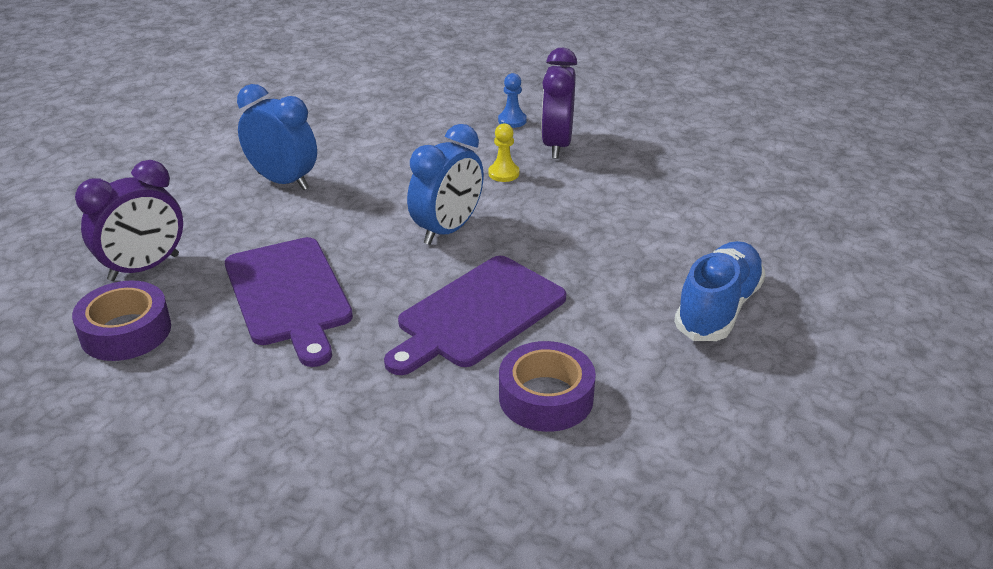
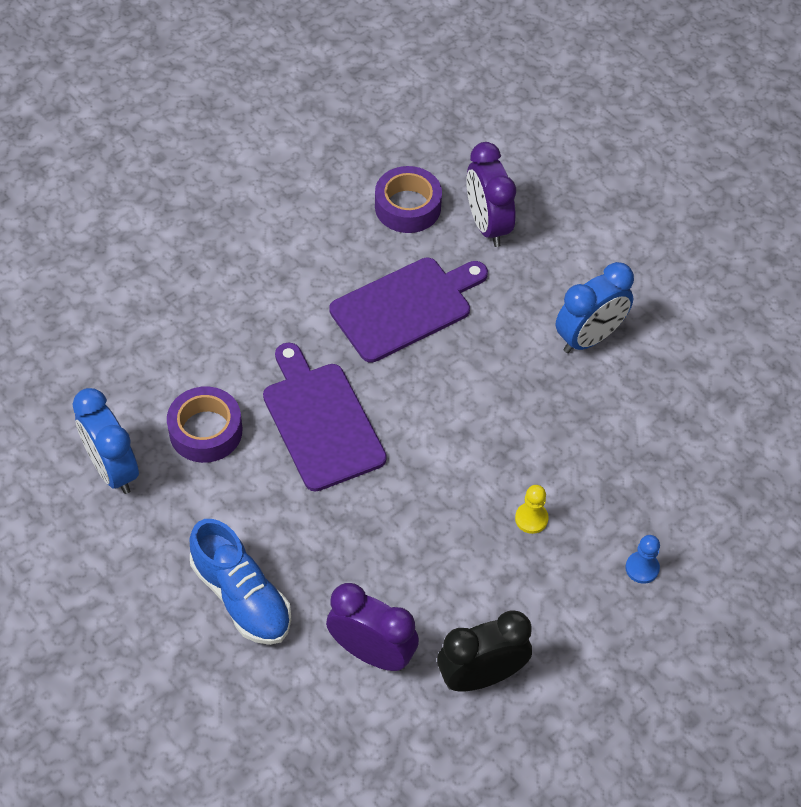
camera: 110 degrees right, 20 degrees up
(289, 295) = (406, 307): purple cutting board -> purple cutting board turned 150 degrees clockwise
(447, 230) = (451, 439): blue clock -> blue clock (113, 469)
(557, 145) = (570, 590): purple clock -> purple clock (372, 653)
(668, 168) = (481, 676): none -> black clock

